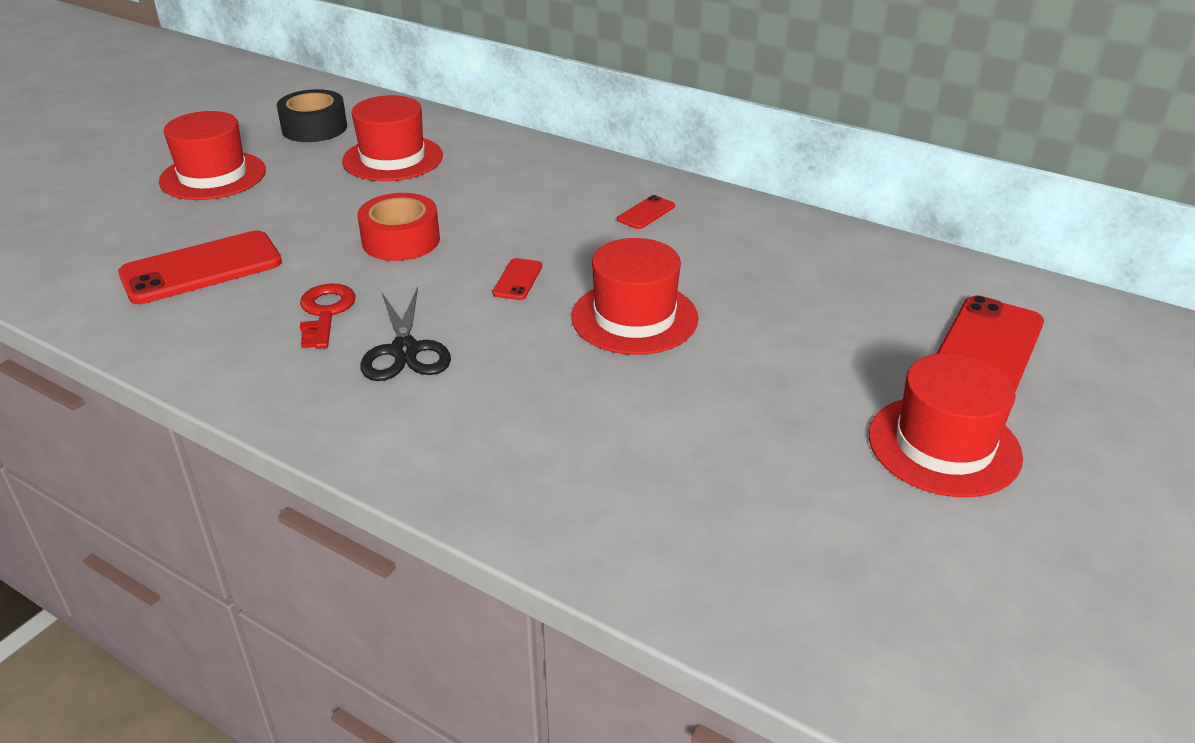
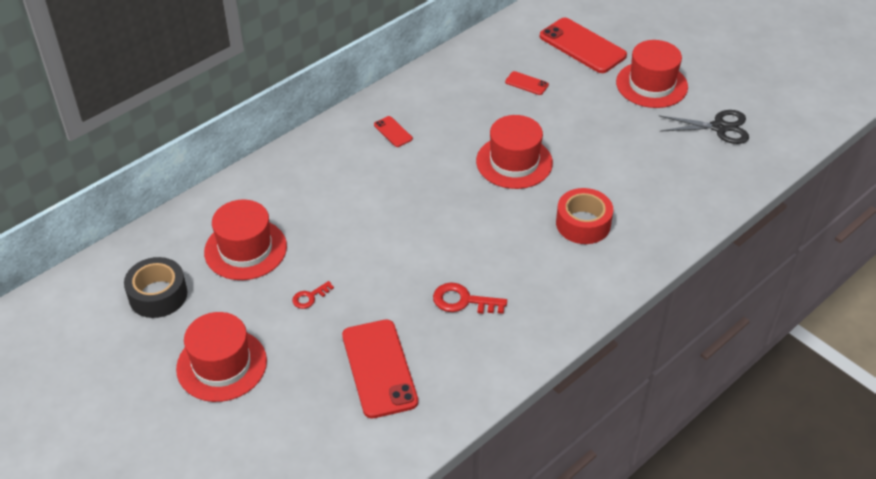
camera: 75 degrees left, 10 degrees up
(320, 207) = (310, 297): none -> red key
(401, 240) = (381, 256): red tape -> red tape (583, 224)
(405, 350) = (519, 265): black scissors -> black scissors (719, 127)
(518, 280) = (455, 204): red phone -> red phone (526, 83)

